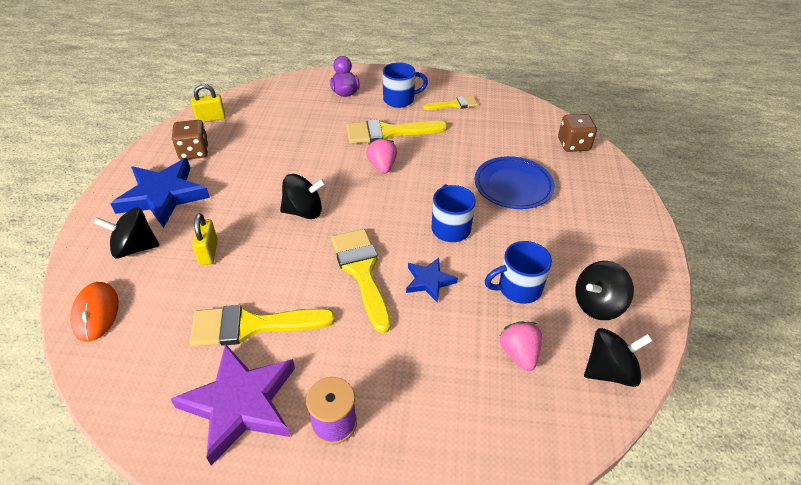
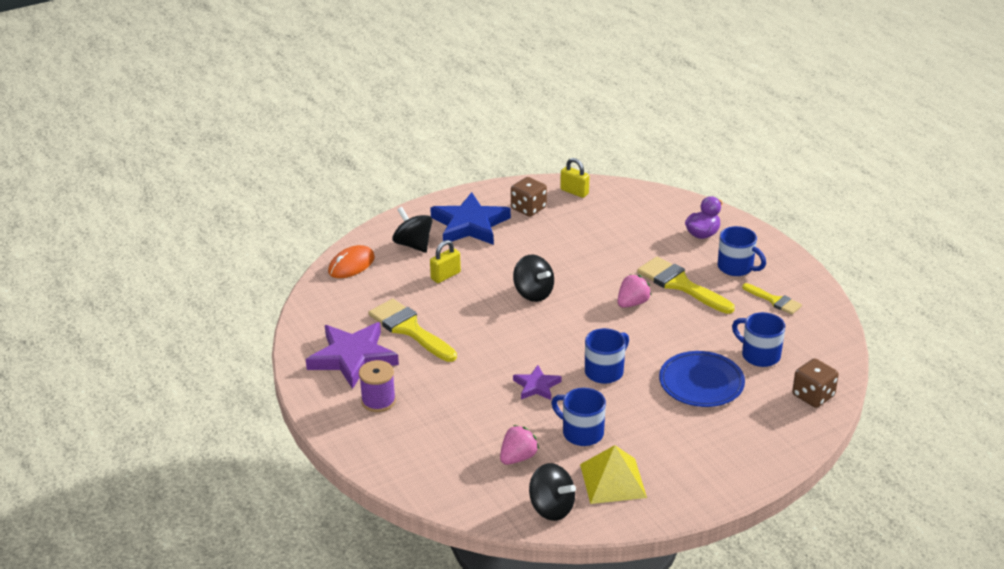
camera: 55 degrees right, 10 degrees down
(362, 272) = (508, 351): yellow brush -> none
(429, 281) = (536, 386): blue star -> purple star
(507, 142) = (759, 355): none -> blue mug
(597, 305) = (613, 480): black spinning top -> yellow pyramid

